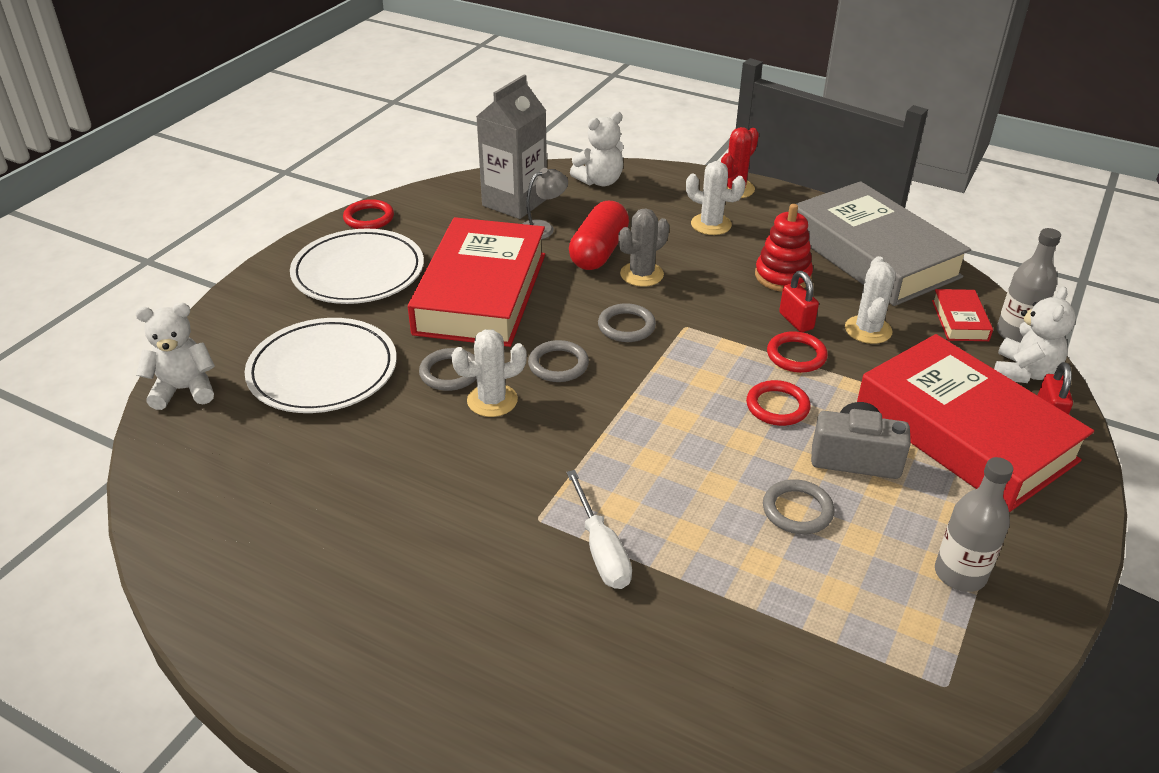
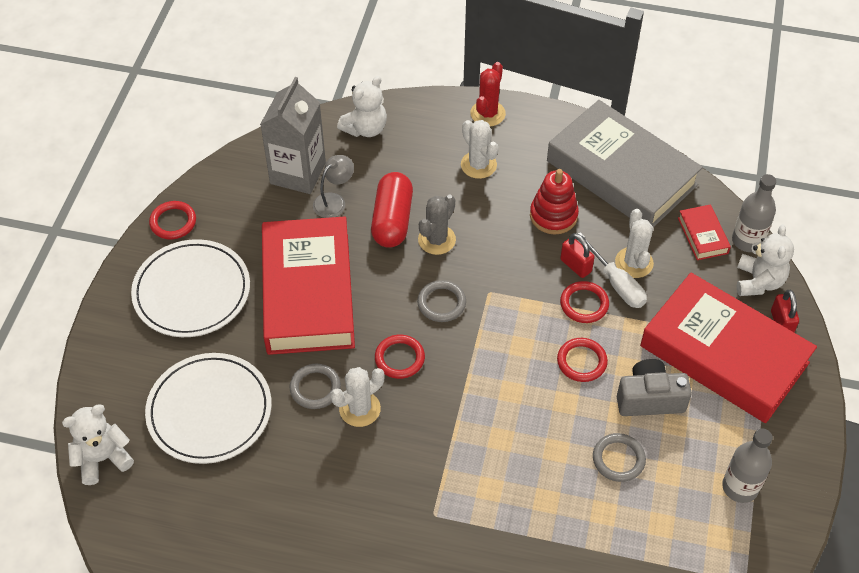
camera: 15 degrees left, 15 degrees up
(558, 365) = (399, 358): grey ring -> red ring
(601, 549) = (488, 530): white screwdriver -> white screwdriver (616, 283)
(711, 224) = (478, 165): white cactus -> white cactus turned 45 degrees clockwise

